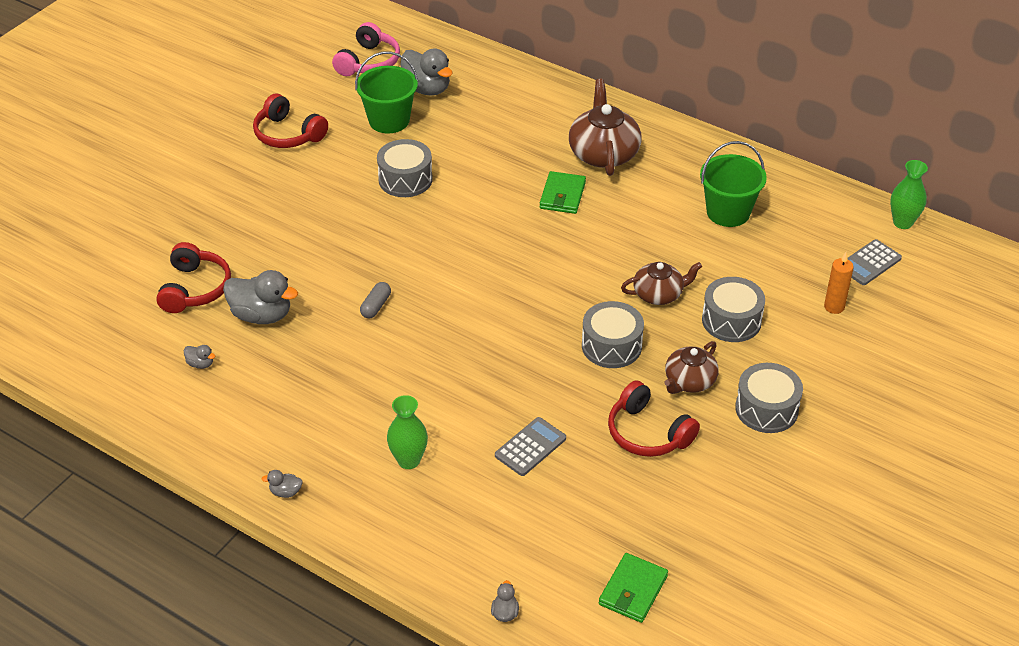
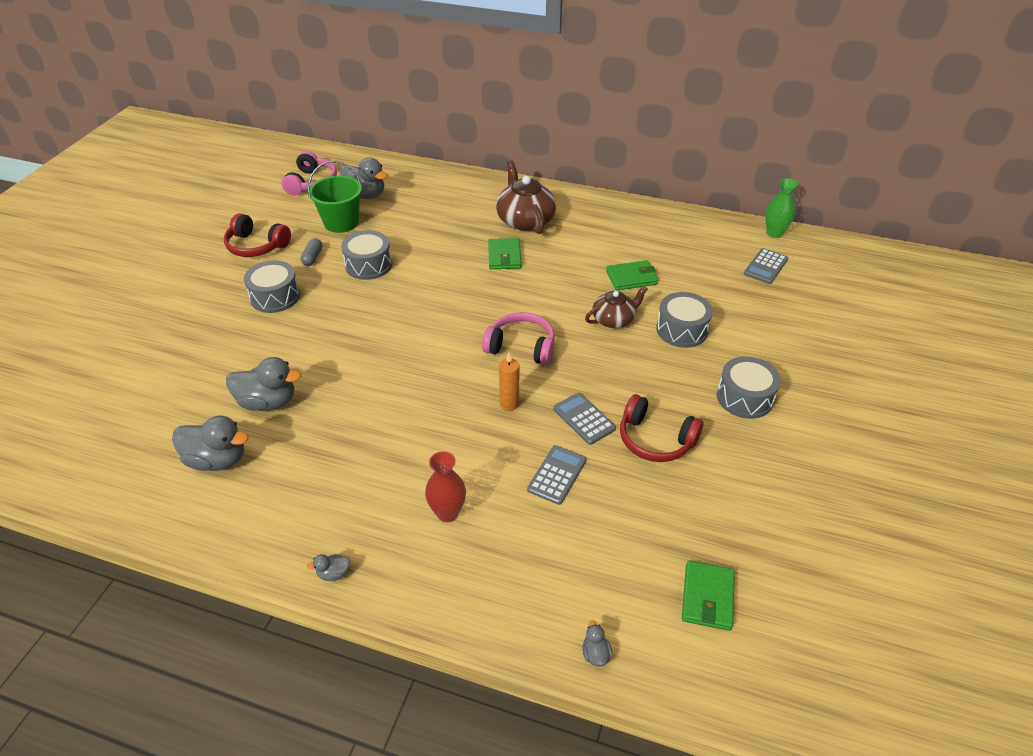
camera: 15 degrees left, 0 degrees up
(195, 288) = (198, 389): red headphones -> none
(200, 364) = (217, 460): grey duck -> grey duck, size x2.23
(376, 306) = (373, 374): grey capsule -> grey capsule (313, 257)
(409, 460) = (447, 513): green vase -> red vase
(543, 306) = (521, 347): none -> pink headphones
(580, 396) = (584, 419): none -> grey calculator
(611, 346) = (592, 369): grey drum -> grey drum (275, 297)
(689, 381) = (670, 387): brown teapot -> none
(700, 248) = (631, 278): none -> green wallet
(728, 212) = (640, 247): green bucket -> none
(834, 307) = (756, 304): orange candle -> orange candle (509, 404)

